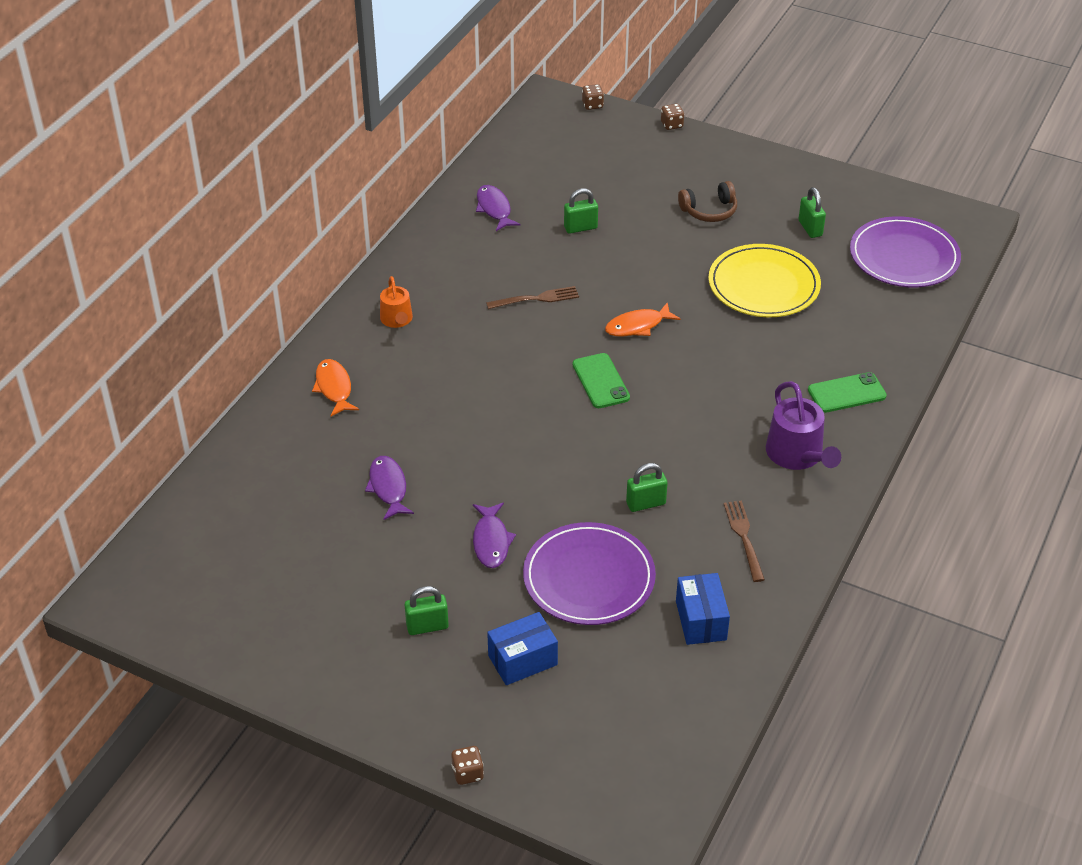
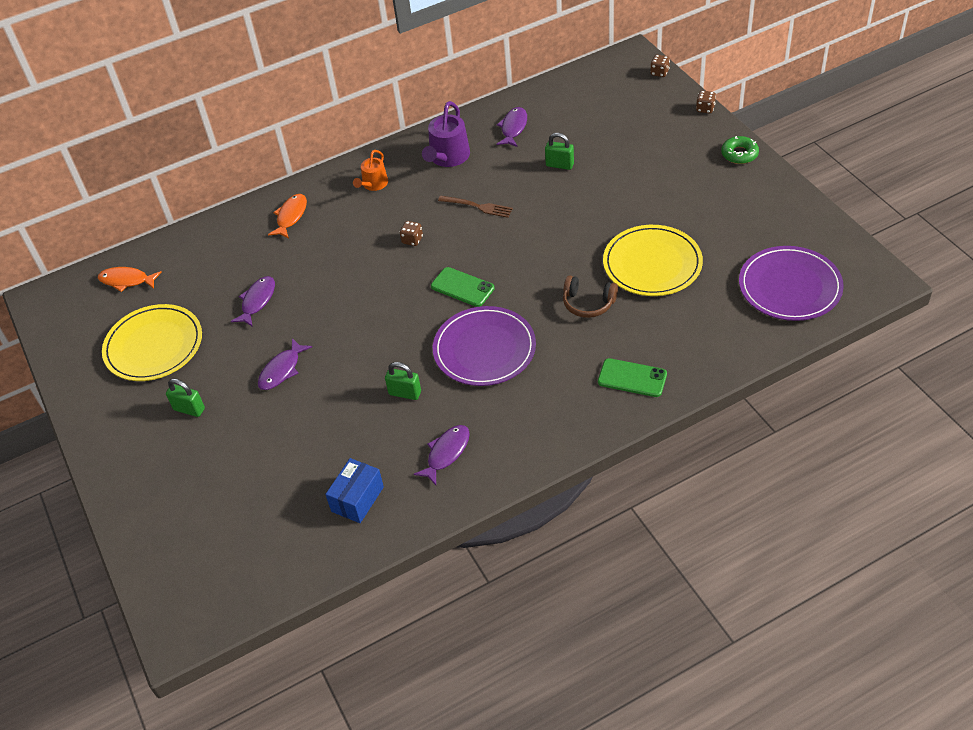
camera: 40 degrees right, 5 degrees up
(313, 584) = (154, 346): none -> yellow plate
(467, 773) = (117, 523): brown dice -> brown dice (412, 240)
(522, 660) = (221, 464): blue box -> none
(589, 578) = (316, 428): purple plate -> purple plate (484, 349)
(601, 381) = (462, 287): green phone -> green phone turned 75 degrees counterclockwise
(638, 326) = (528, 257): orange fish -> orange fish (127, 280)
(709, 211) = (668, 188): brown headphones -> brown headphones (588, 303)
(744, 537) = (446, 453): brown fork -> purple fish
(745, 156) = (739, 154): none -> green donut
(797, 455) = (547, 409): purple watering can -> purple watering can (448, 157)
(810, 228) = (734, 232): green padlock -> none

